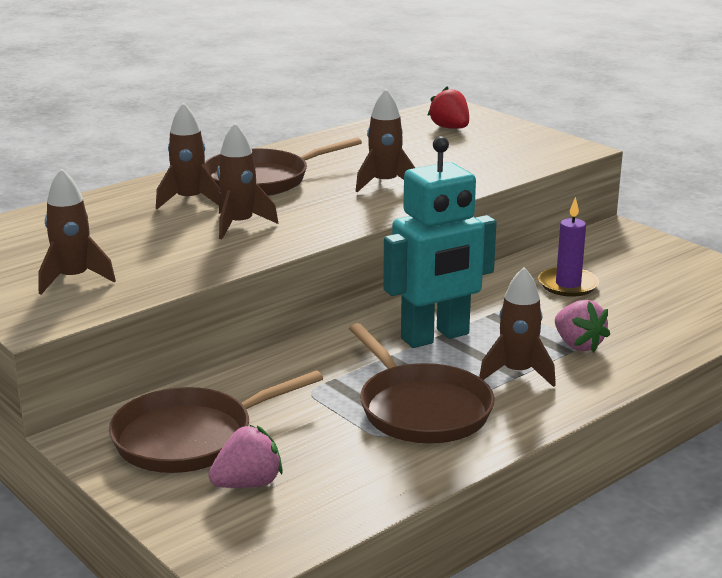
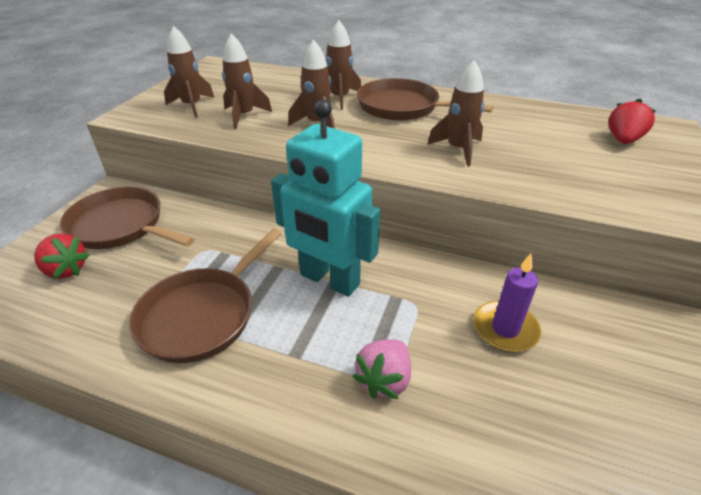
camera: 60 degrees right, 15 degrees up
(248, 484) = (66, 270): pink strawberry -> red strawberry
(517, 373) = (298, 353): brown rocket -> brown rocket (244, 116)

